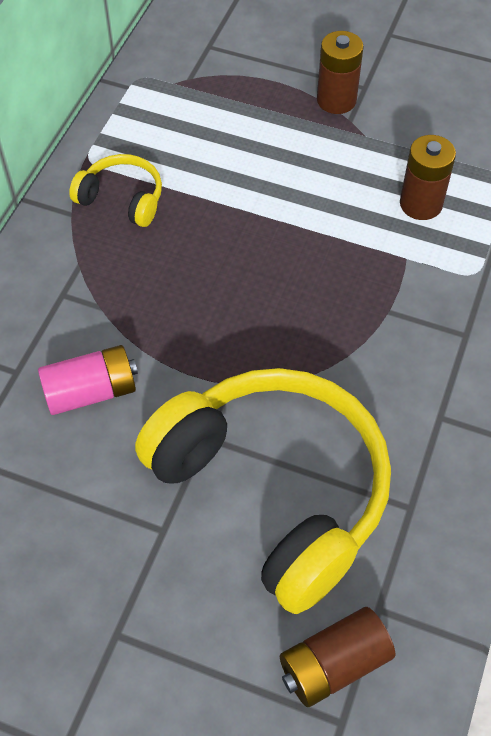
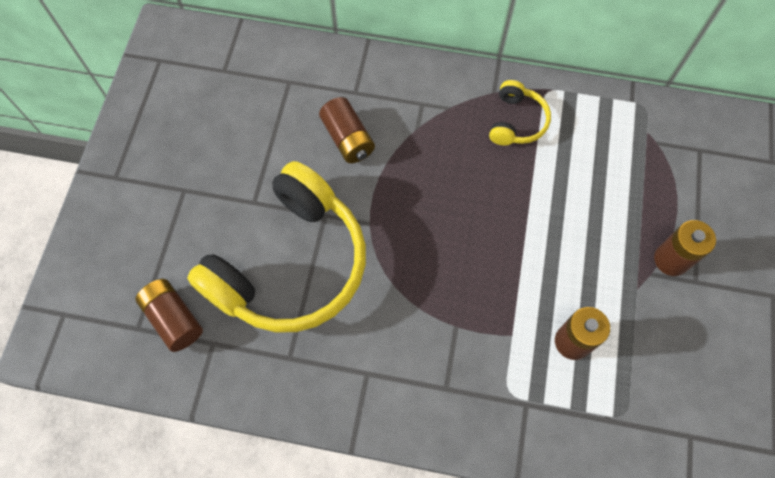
camera: 80 degrees right, 10 degrees up
(91, 391) = (348, 139): pink battery -> brown battery

